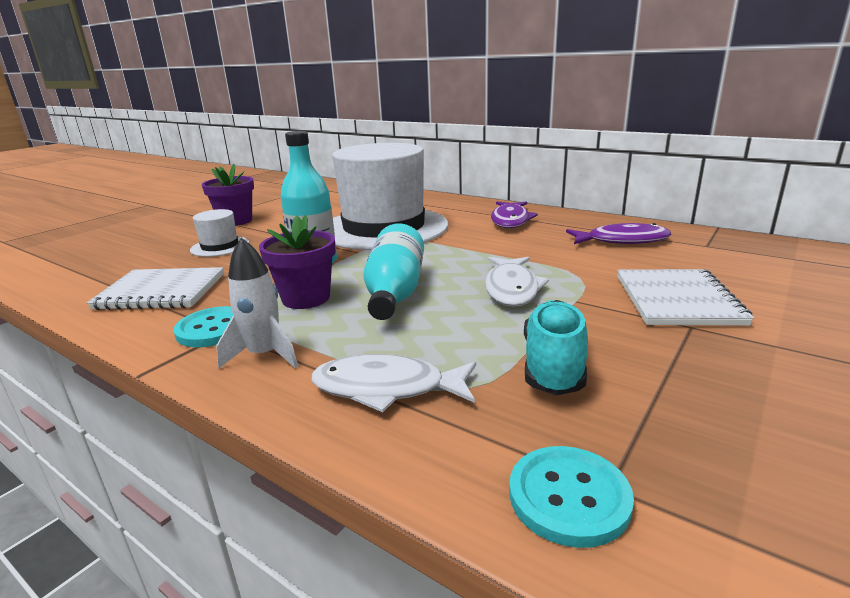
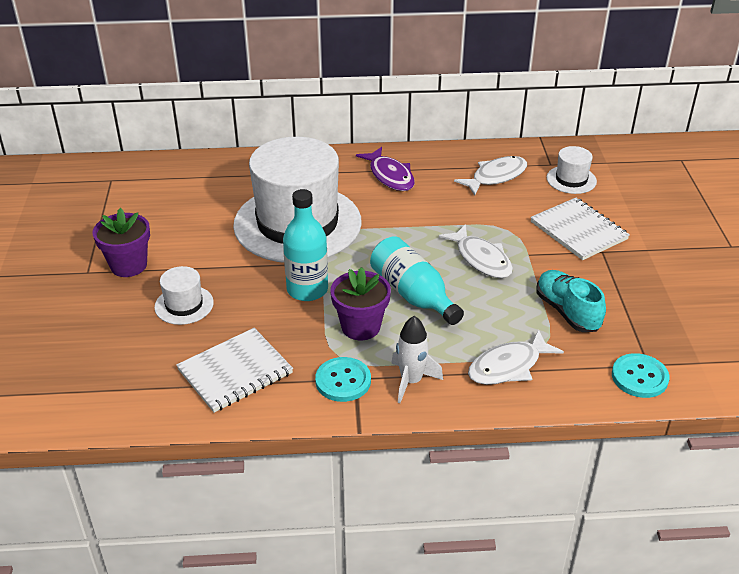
camera: 40 degrees left, 15 degrees up
(622, 241) = (496, 177): purple fish -> white fish
(721, 260) = (571, 179): none -> white hat

